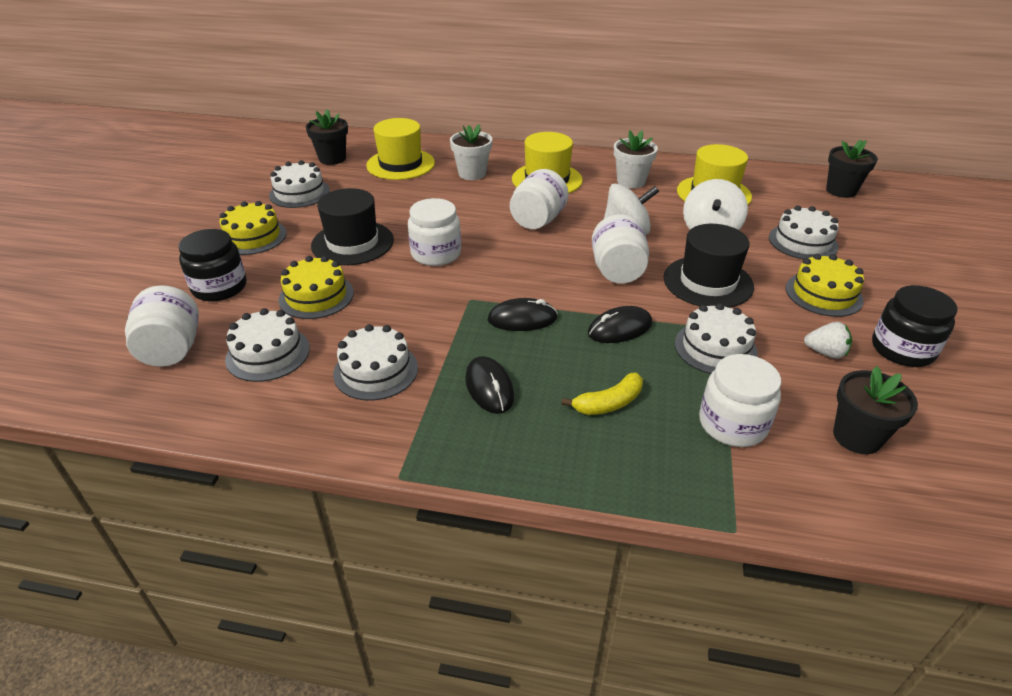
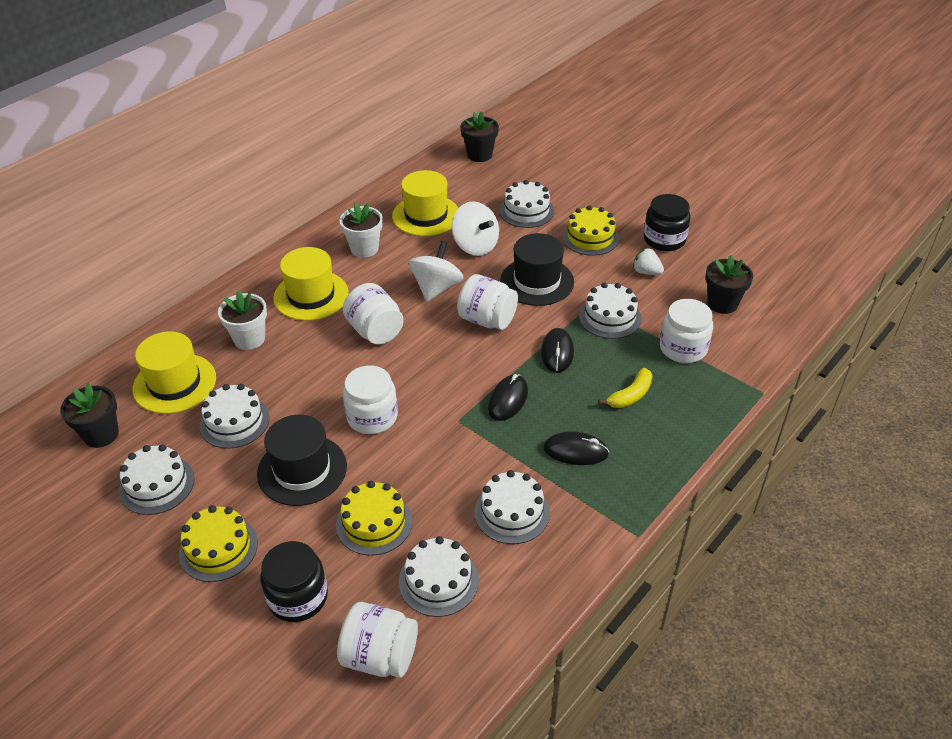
camera: 60 degrees left, 5 degrees up
(381, 198) = (234, 421): none -> white cake
(608, 403) = (630, 395): yellow banana -> yellow banana turned 45 degrees clockwise
(825, 352) = (646, 272): white strawberry -> white strawberry turned 105 degrees counterclockwise

